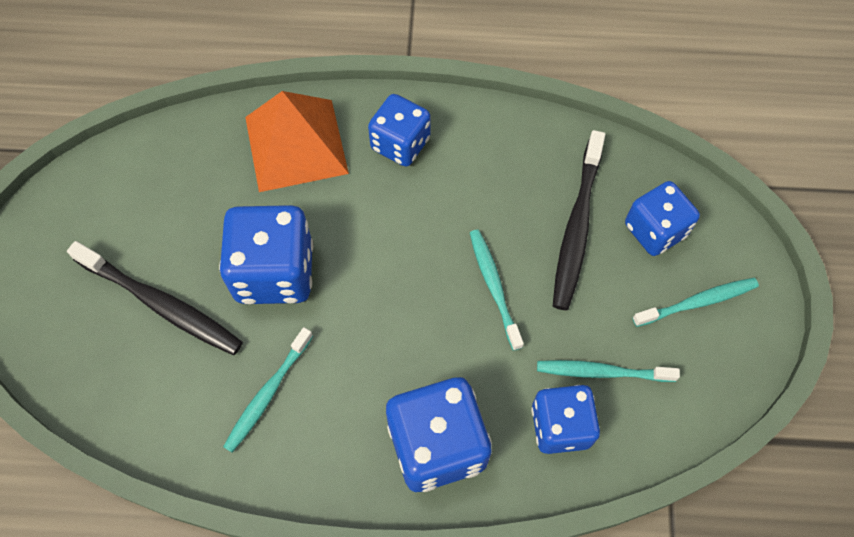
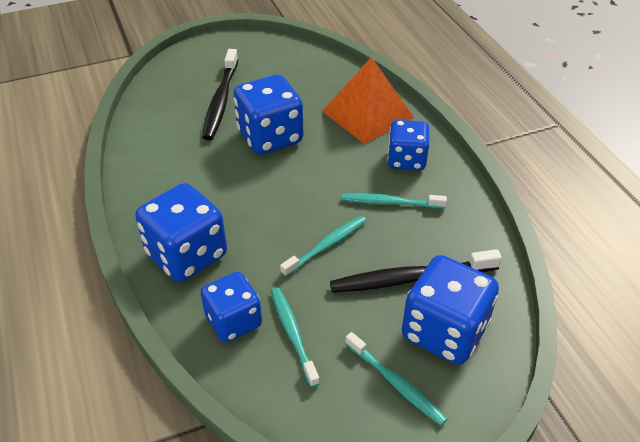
camera: 65 degrees right, 20 degrees down
(268, 394) = (185, 163): turquoise toothbrush -> turquoise toothbrush (390, 203)
(655, 230) = (444, 331): blue dice -> blue dice, size x1.51

